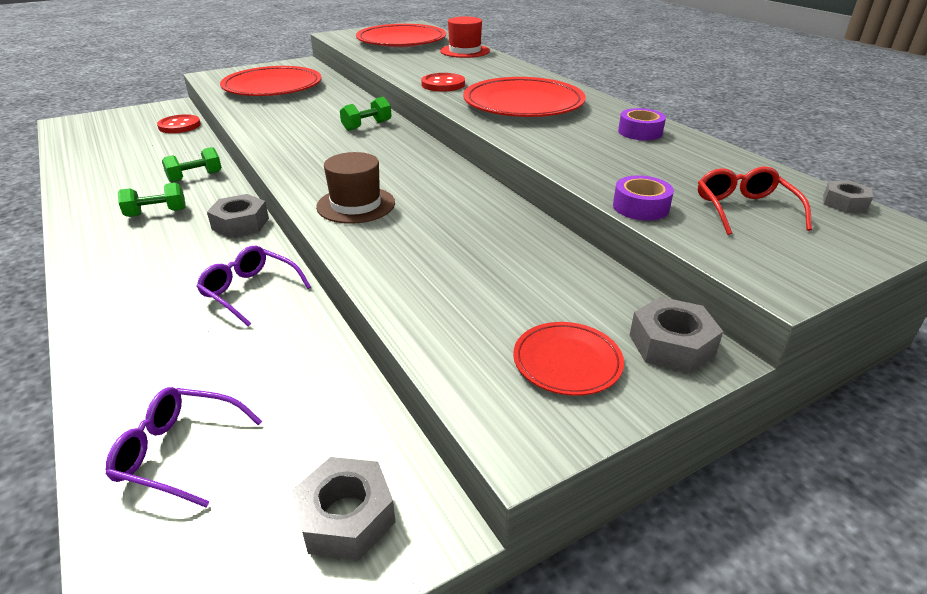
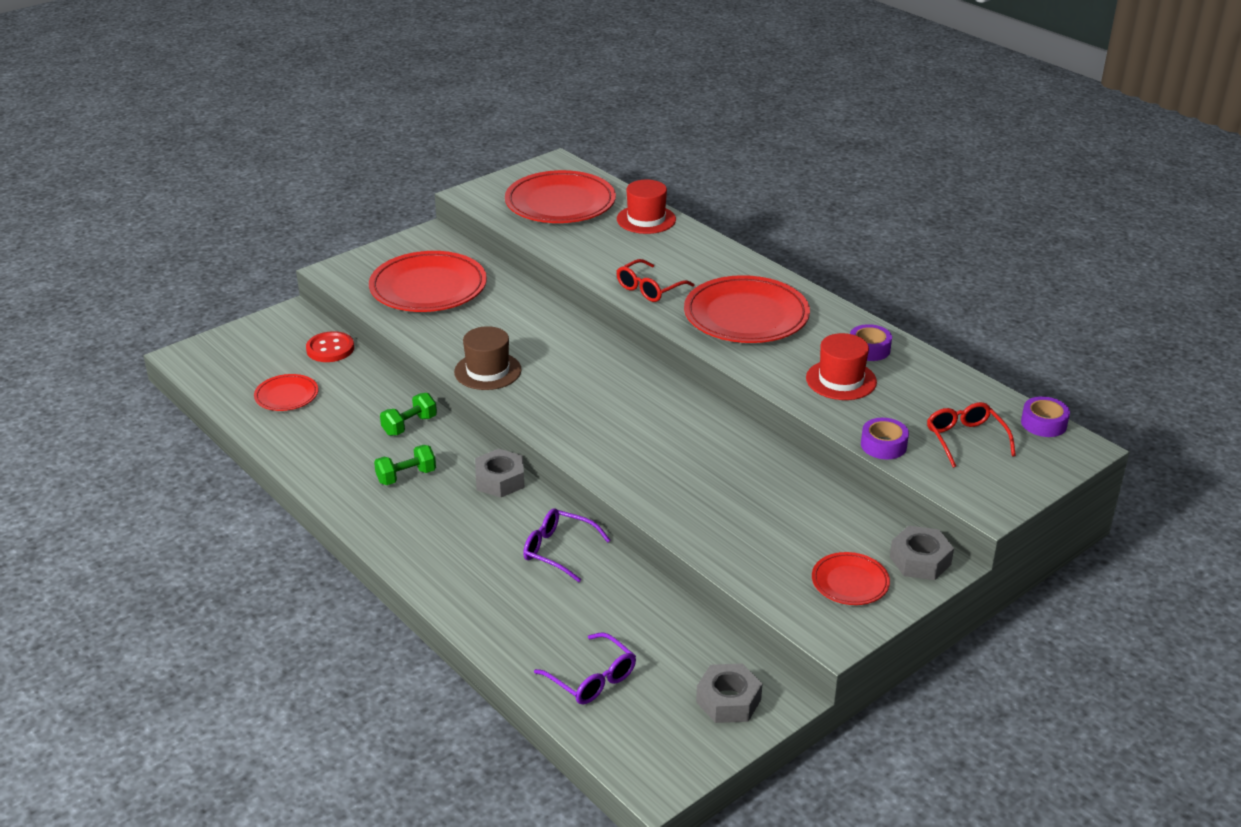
camera: 10 degrees left, 0 degrees up
(114, 150) = (286, 396): none -> red plate
(179, 452) = (592, 679): purple glasses -> purple glasses turned 135 degrees counterclockwise
(356, 205) = (624, 456): brown hat -> brown hat (487, 371)
(367, 126) = (576, 346): green dumbbell -> none
(443, 84) = (649, 289): red button -> red glasses
(604, 151) = (841, 380): none -> red hat
(844, 203) = (1043, 423): grey nut -> purple tape

